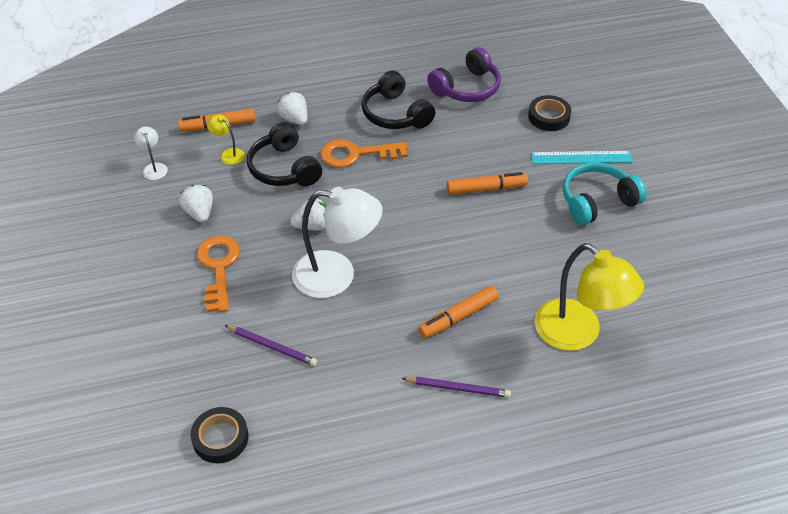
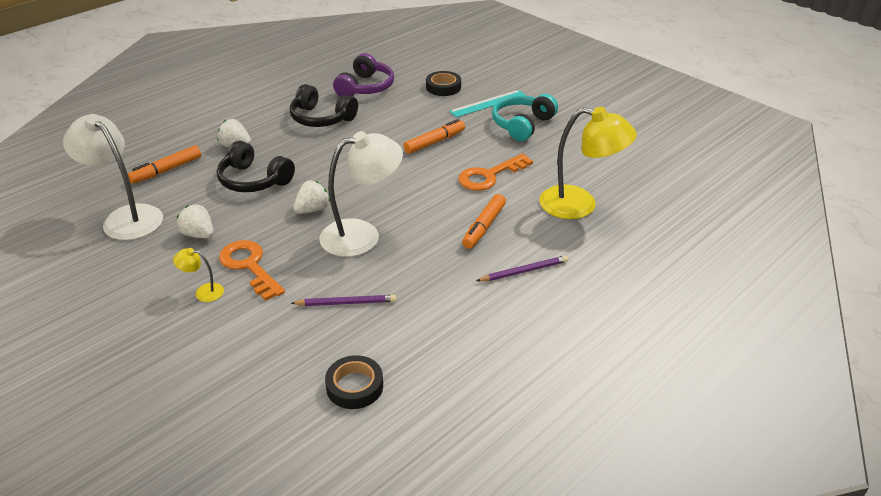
camera: 30 degrees left, 10 degrees down
(154, 167) = (126, 217): white lamp -> white lamp, size x2.29
(228, 154) = (193, 186): yellow lamp -> yellow lamp (203, 292)
(356, 154) = (310, 152): orange key -> orange key (489, 176)

